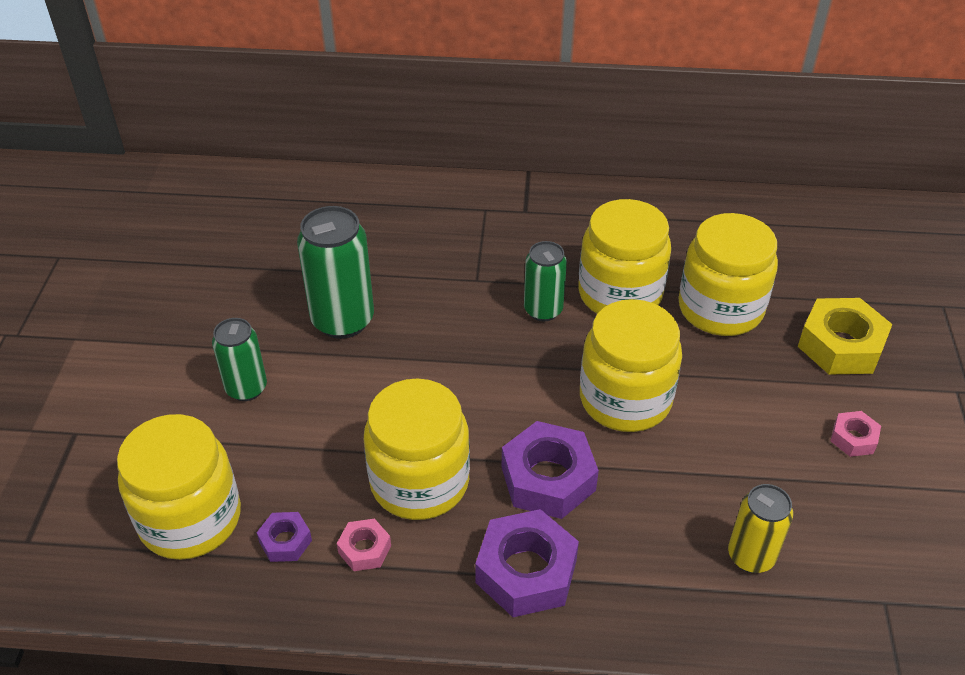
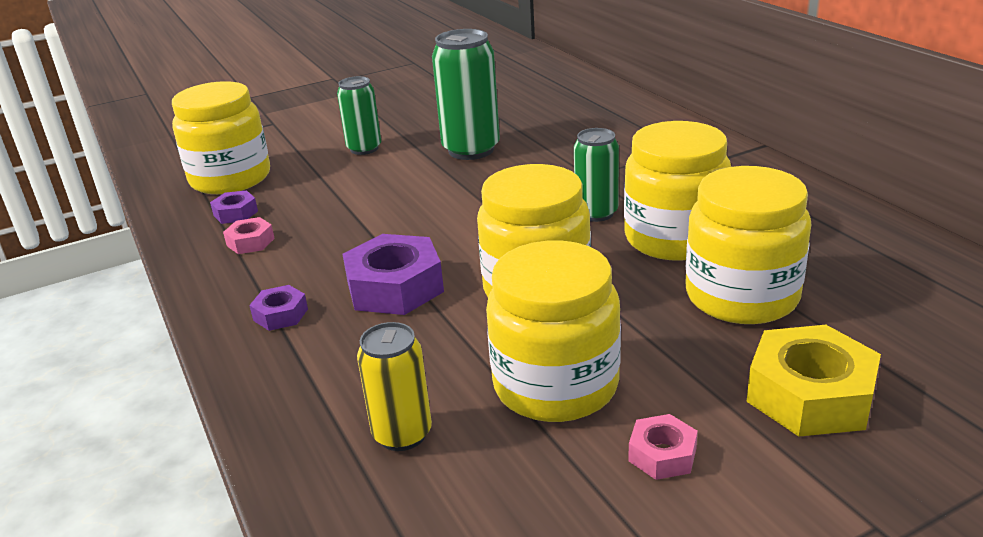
camera: 60 degrees right, 15 degrees down
(419, 482) = (336, 237): yellow jar -> yellow jar (555, 385)
(526, 571) = (280, 315): purple nut -> purple nut, size x0.51

